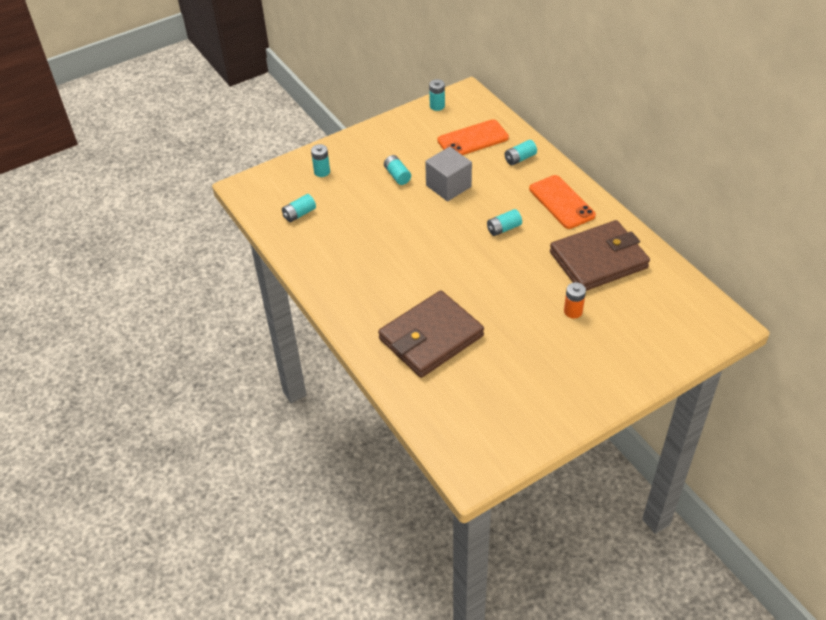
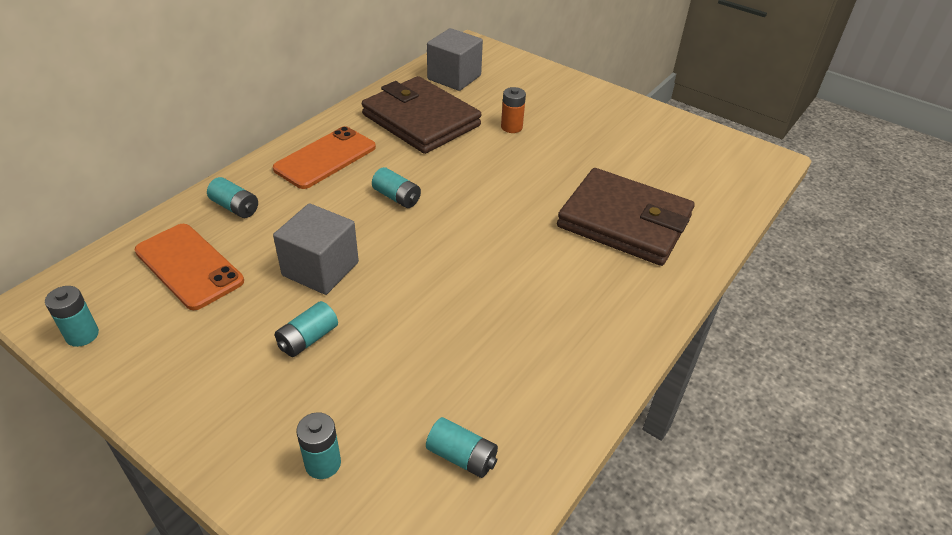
camera: 115 degrees left, 5 degrees down
(665, 296) = (454, 77): none -> grey cube

